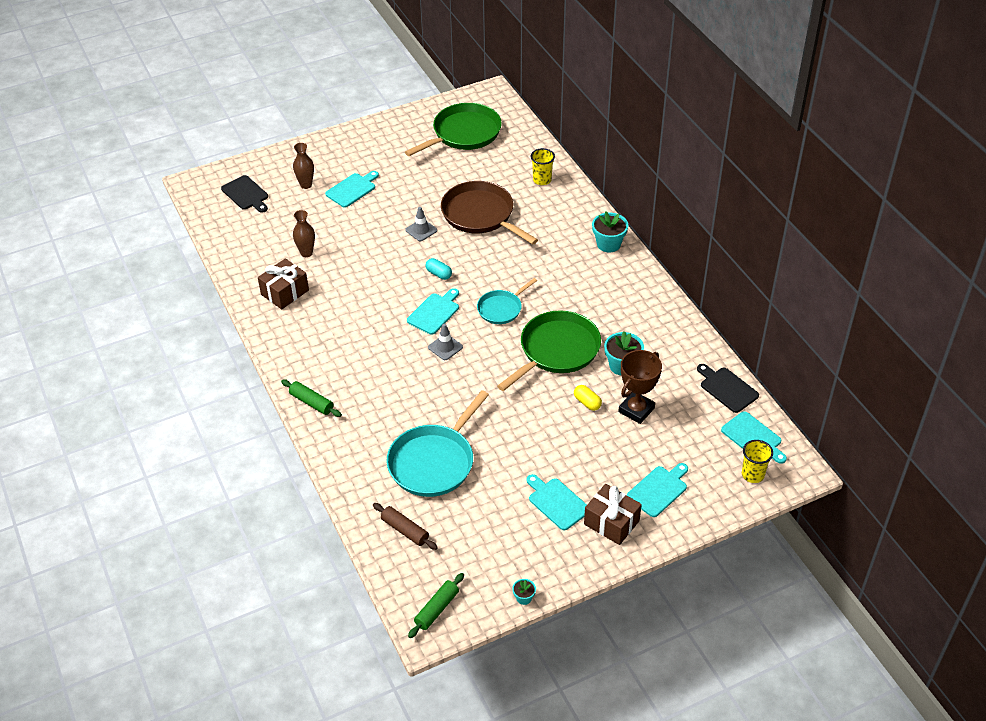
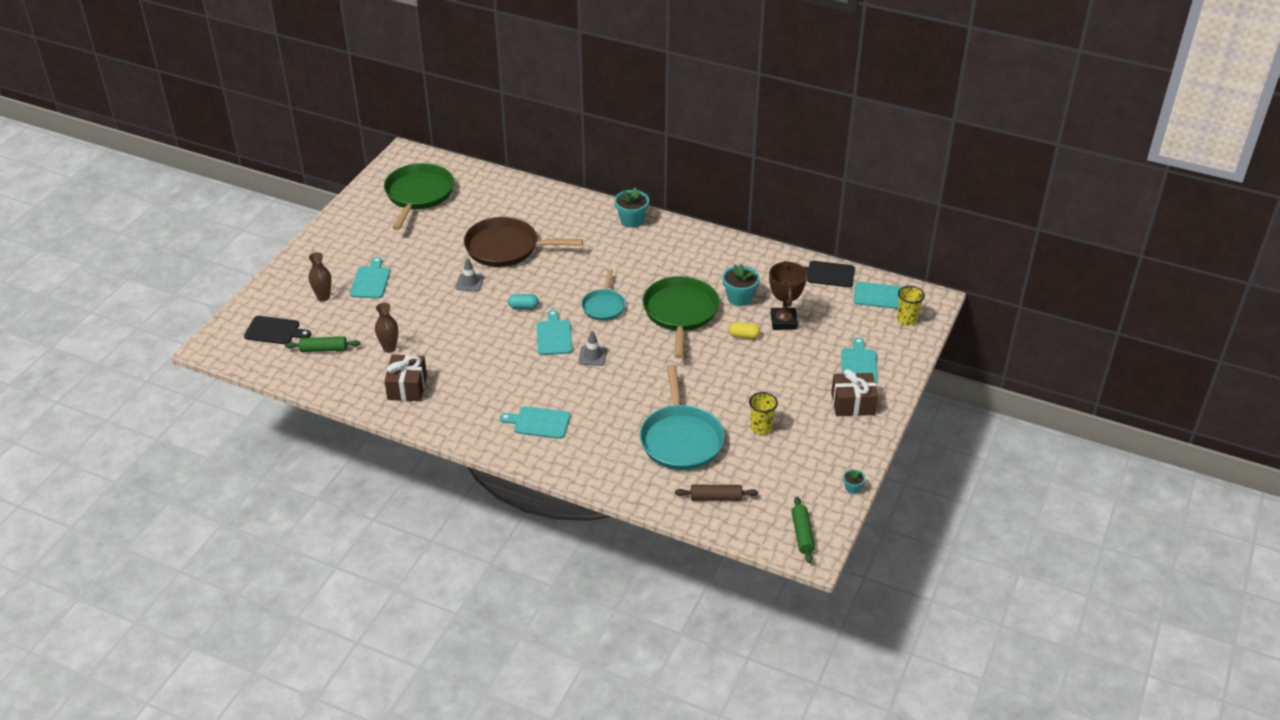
camera: 40 degrees left, 5 degrees down
(311, 402) = (532, 454): green rolling pin -> green rolling pin (323, 349)
(542, 180) = (525, 199): yellow cup -> yellow cup (761, 428)
(557, 502) = (801, 413): turquoise cutting board -> turquoise cutting board (539, 422)

